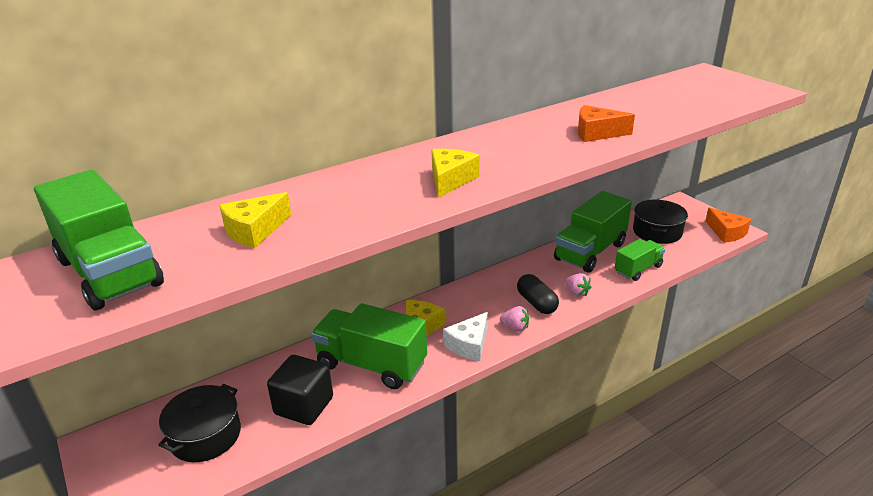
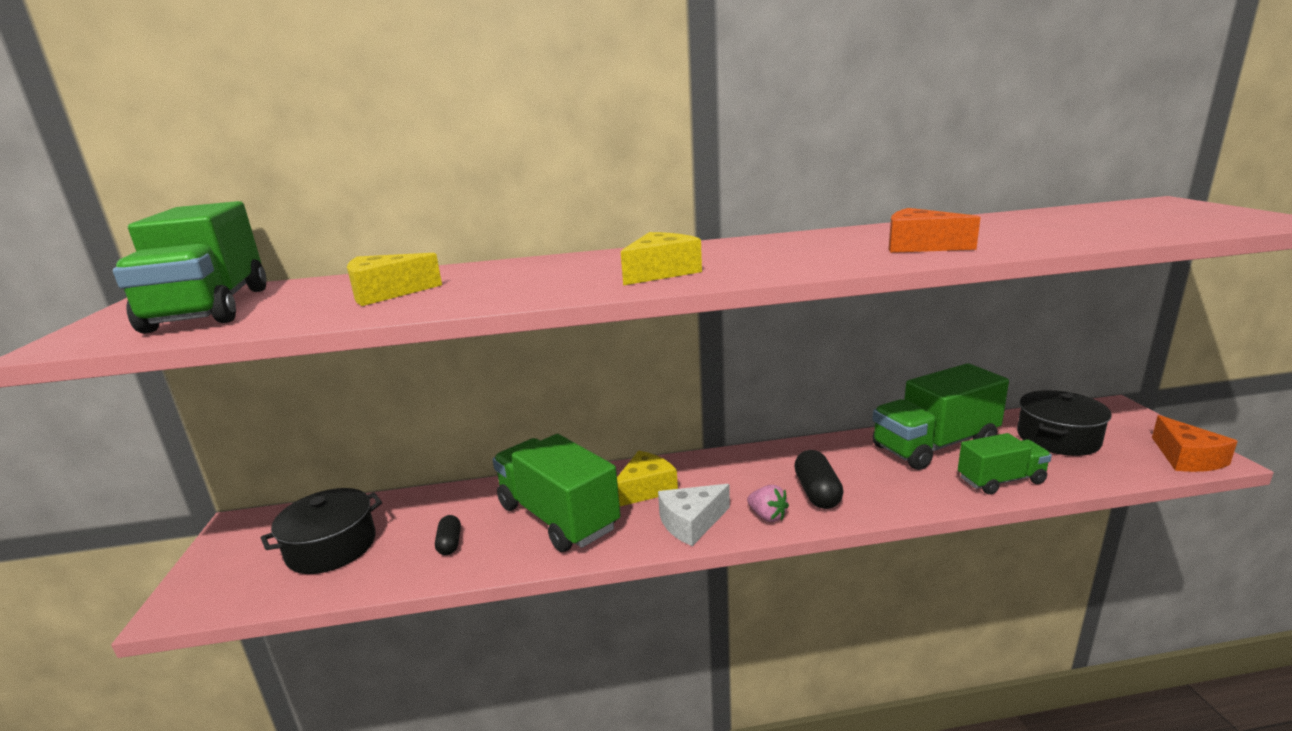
camera: 25 degrees right, 10 degrees down
(304, 406) = (450, 543): black cube -> black capsule
(576, 293) = (884, 492): pink strawberry -> none

